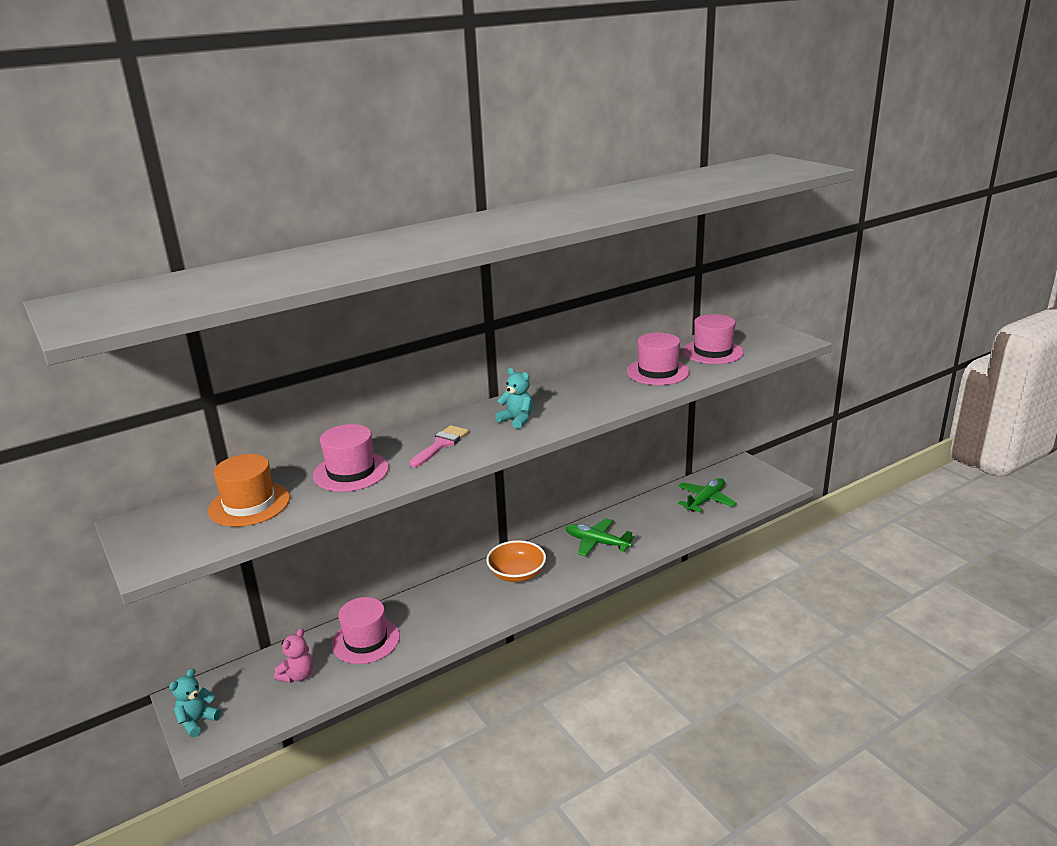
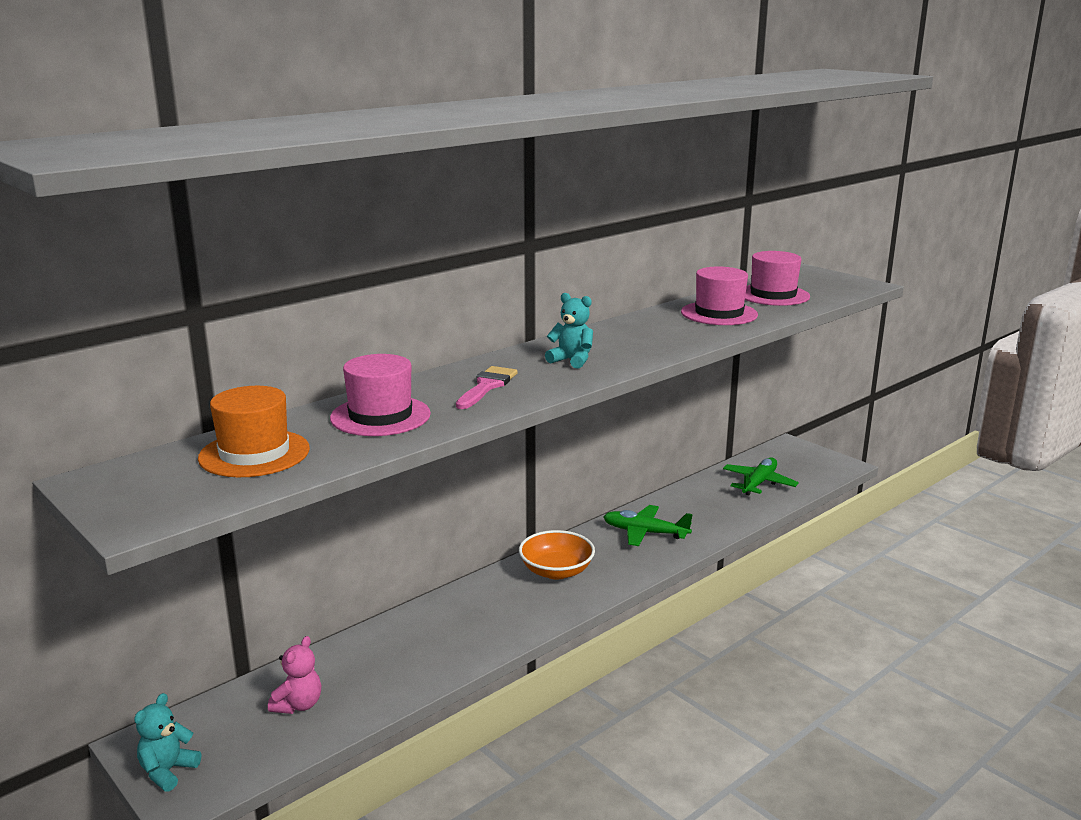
camera: 10 degrees left, 5 degrees down
(366, 640) = (381, 657): pink hat -> none

